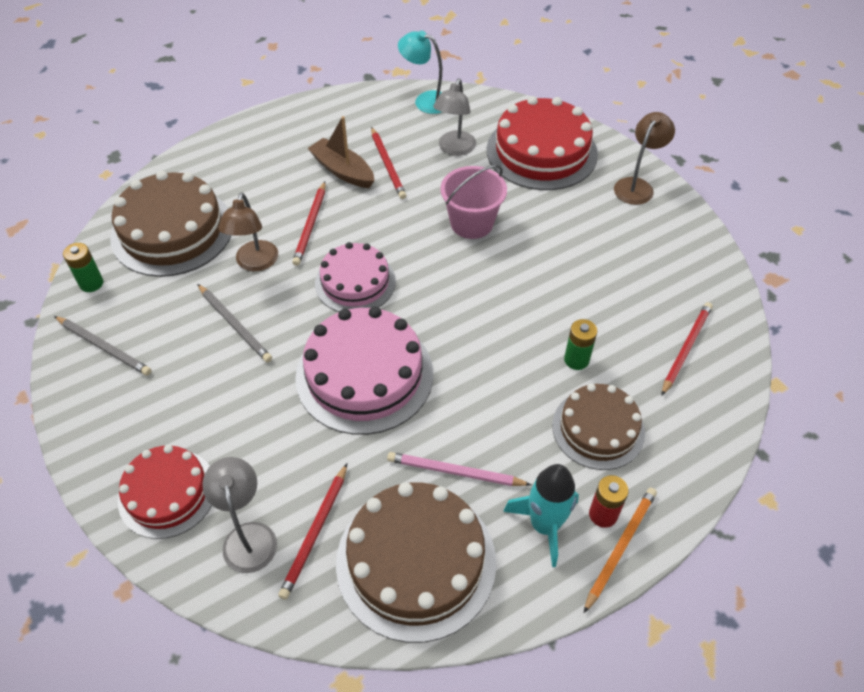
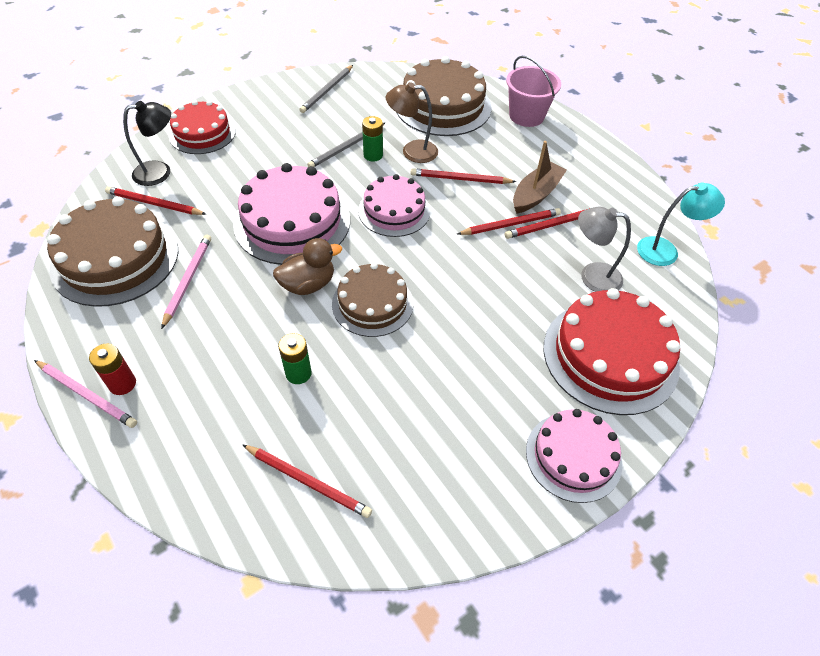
camera: 85 degrees right, 0 degrees up
(91, 283) = (386, 77): green battery -> green battery (373, 155)
(248, 536) = (160, 172): grey lamp -> black lamp
(384, 193) = (510, 224): none -> red pencil
(425, 100) = (665, 250): turquoise lamp -> turquoise lamp turned 60 degrees clockwise
(462, 356) = (308, 284): none -> brown duck
(471, 223) = (480, 291): pink bucket -> pink bucket (526, 116)
(544, 525) = (123, 340): turquoise rocket -> none
(598, 429) = (214, 386): brown cake -> brown cake (372, 303)
(620, 547) = (87, 395): orange pencil -> pink pencil
(637, 186) = (573, 456): brown lamp -> pink cake

